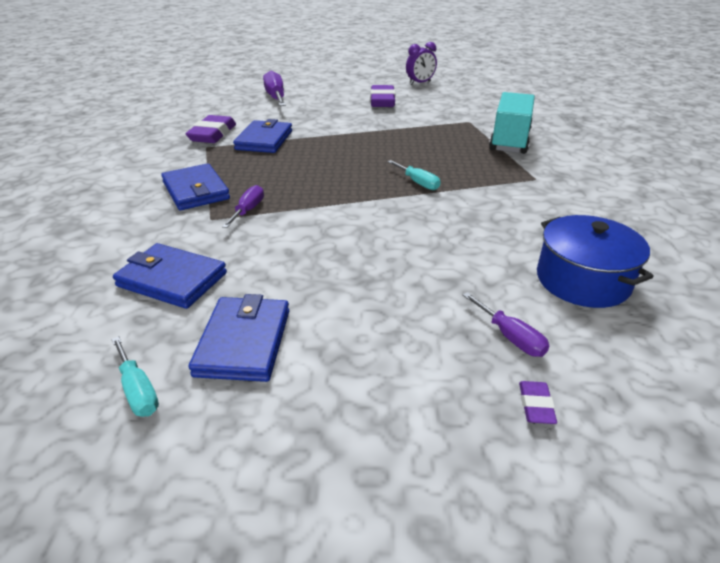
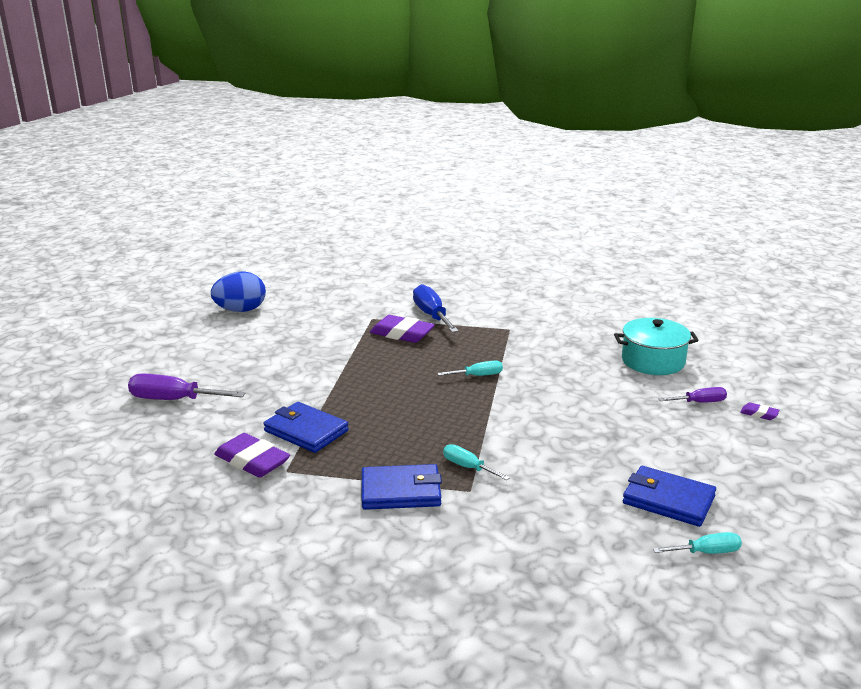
camera: 65 degrees left, 10 degrees down
(172, 279) = (568, 523): blue wallet -> none
(248, 210) = (468, 467): purple screwdriver -> turquoise screwdriver
(382, 101) = (269, 343): purple eraser -> purple eraser (402, 334)
(420, 83) = (241, 310): purple clock -> blue egg
(509, 140) = (432, 315): turquoise truck -> blue screwdriver
(582, 280) = (653, 361): blue pot -> turquoise pot

